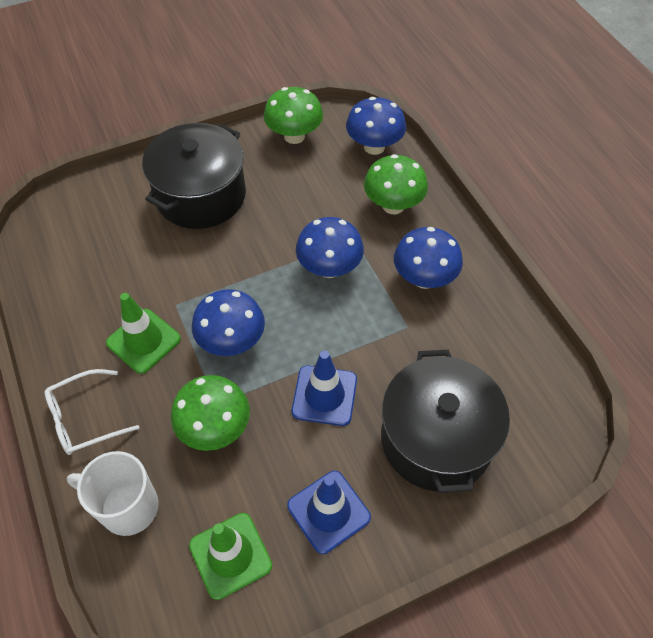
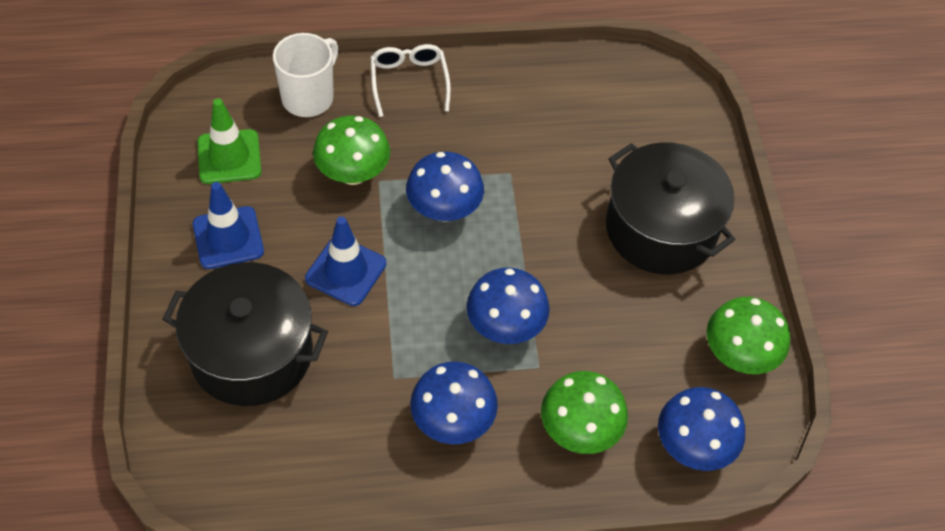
camera: 105 degrees right, 0 degrees up
(143, 341) = (475, 138): green traffic cone -> none

